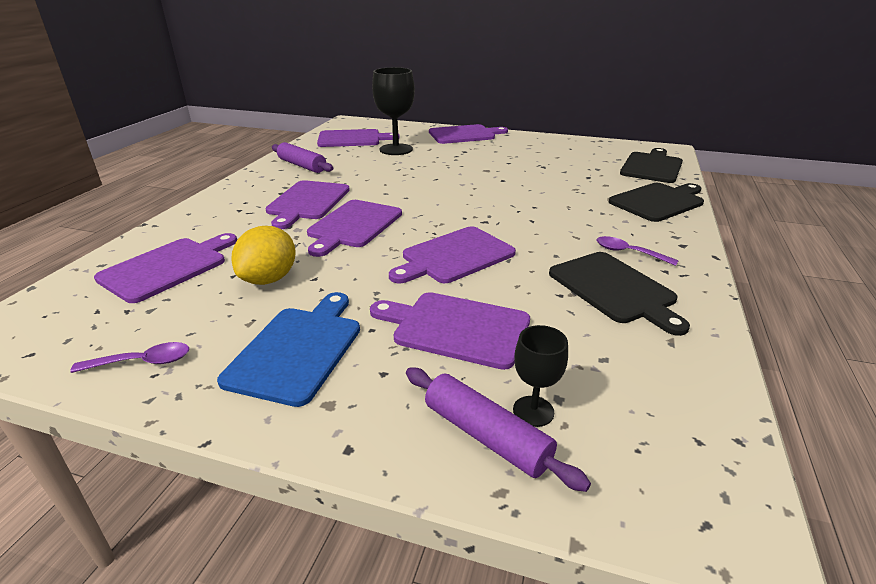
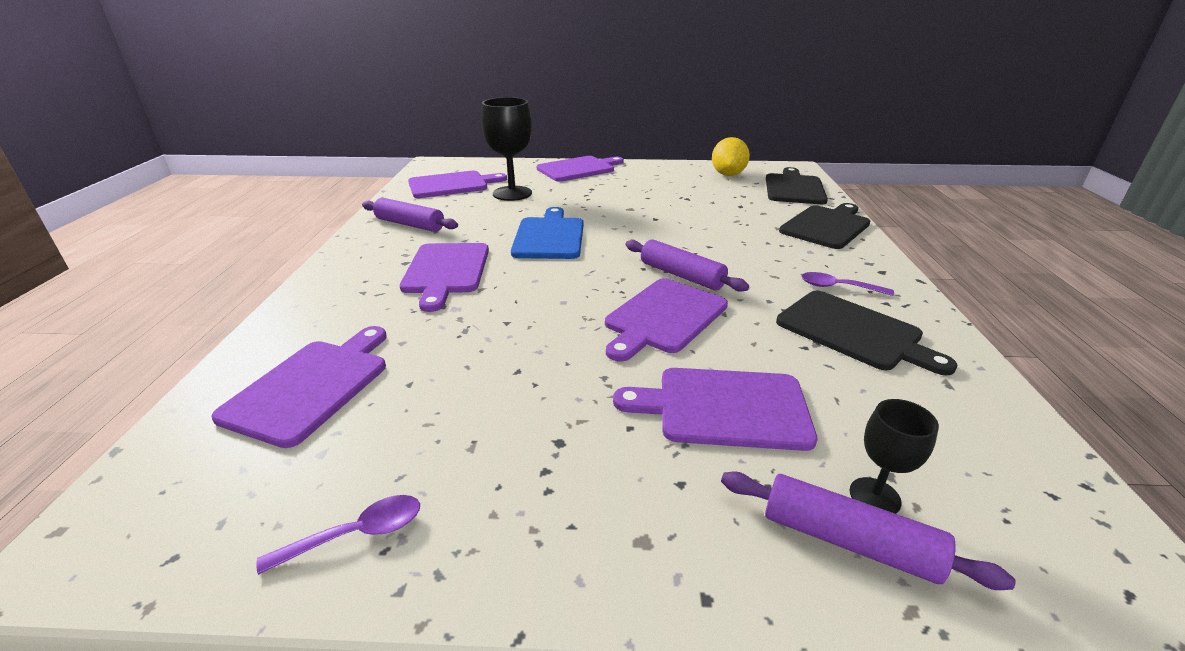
camera: 15 degrees left, 0 degrees up
(269, 279) = (460, 381): yellow lemon -> yellow lemon (728, 174)
(298, 350) = (558, 472): blue cutting board -> blue cutting board (549, 236)
(353, 225) = (522, 294): purple cutting board -> none
(493, 227) = (681, 275): none -> purple rolling pin

